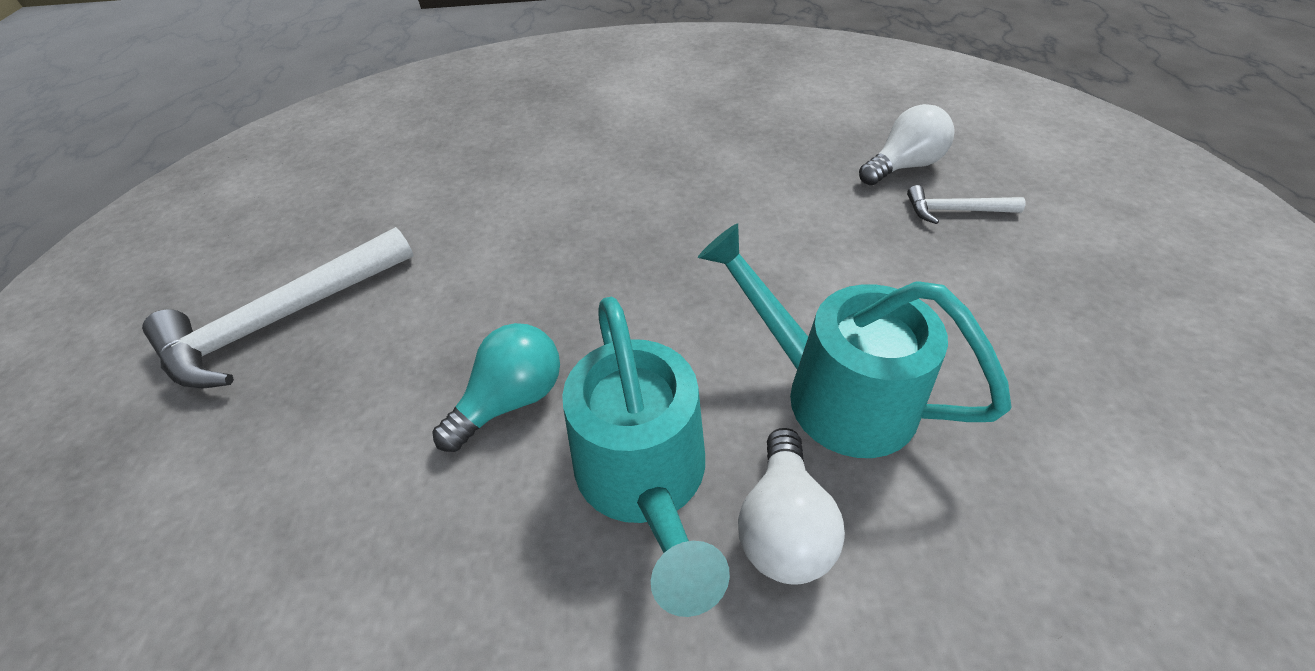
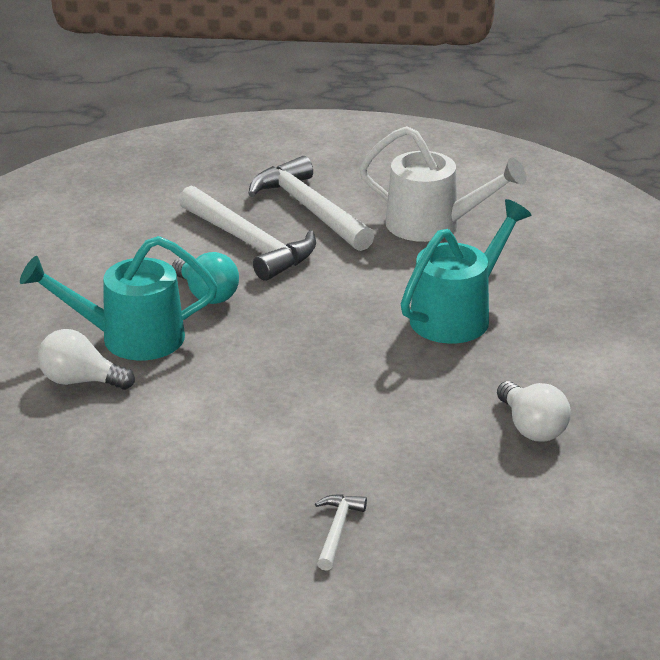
camera: 95 degrees right, 15 degrees down
(363, 205) = (434, 225): none -> white watering can
(365, 374) = (249, 243): none -> white hammer
(831, 392) = (162, 416): turquoise watering can -> turquoise watering can (458, 315)
(903, 166) = (418, 518): white light bulb -> white light bulb (531, 427)

